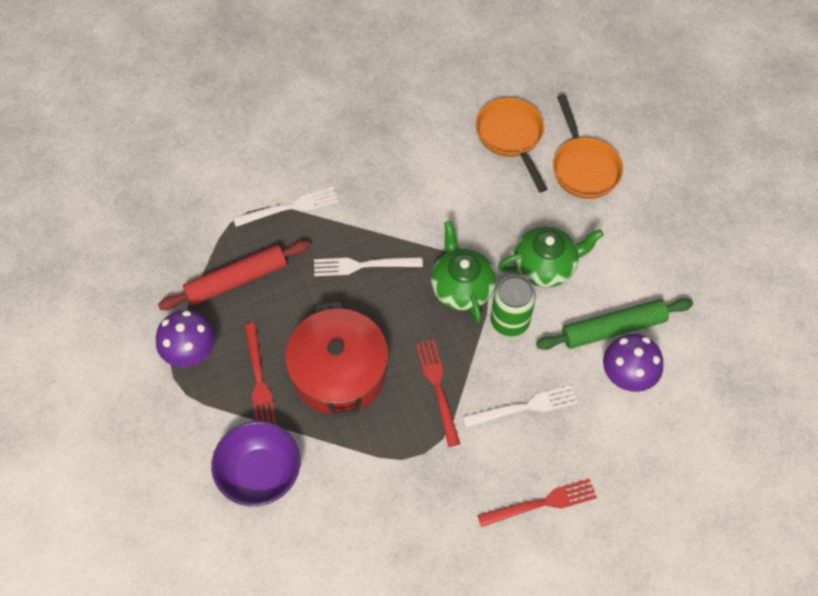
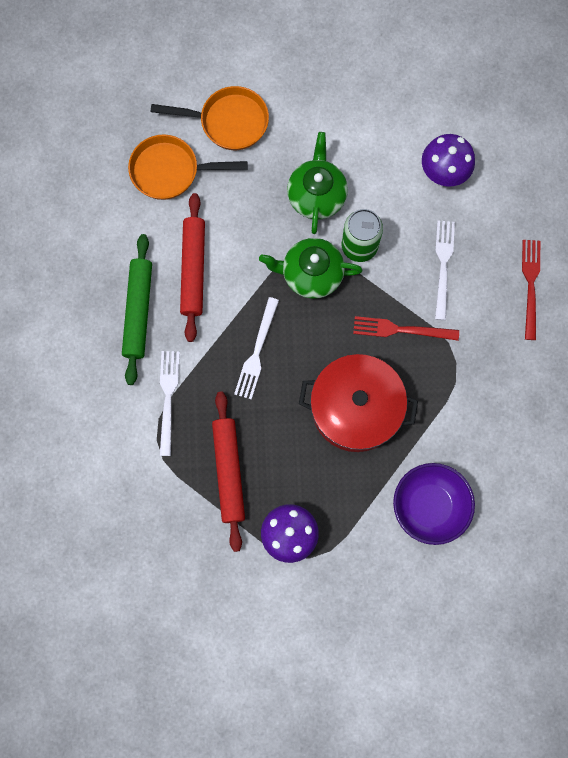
camera: 70 degrees left, 15 degrees up
(259, 379) = (338, 481): red fork -> none
(422, 187) = (193, 270): none -> red rolling pin
(613, 329) = (397, 165): green rolling pin -> green rolling pin (138, 311)

